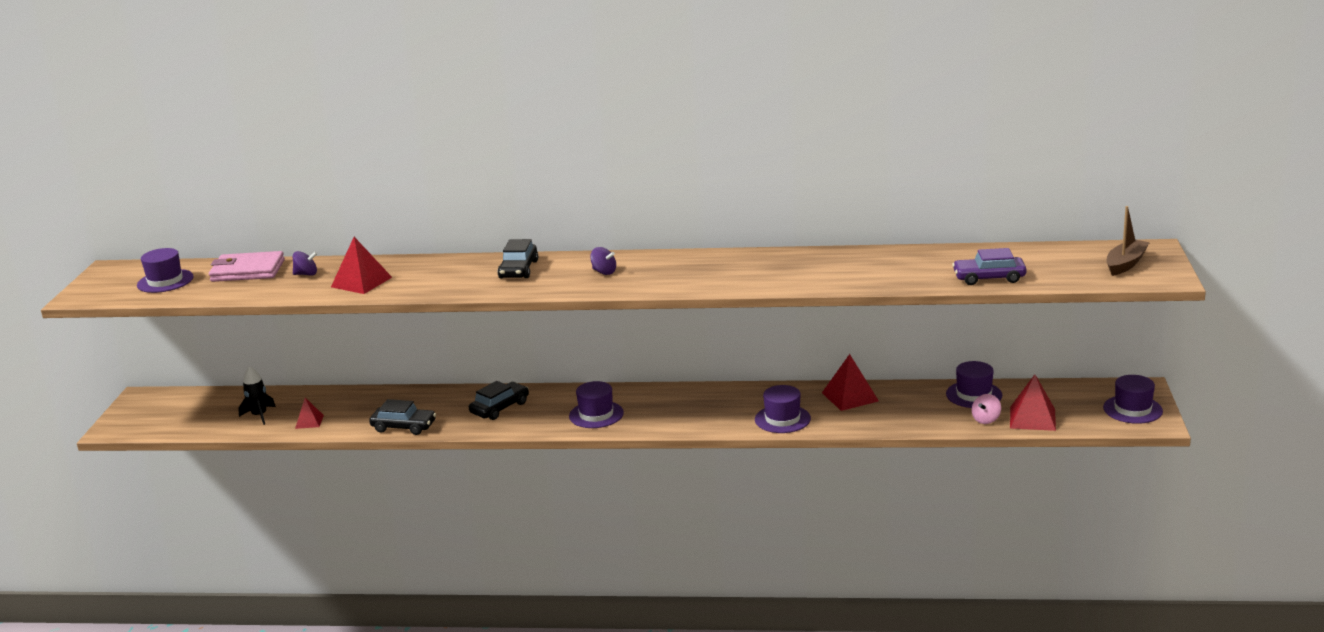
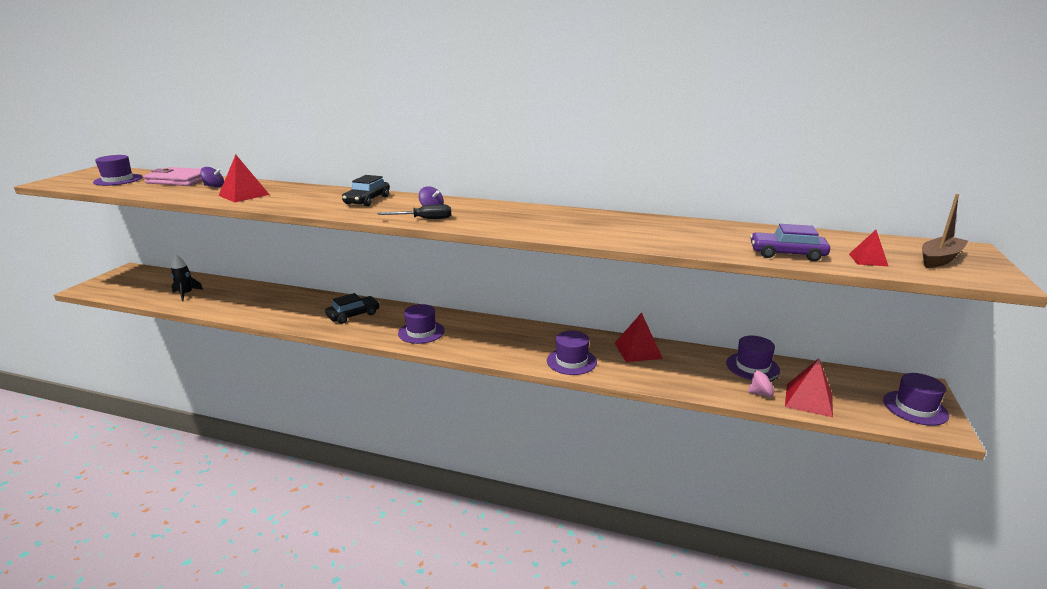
camera: 10 degrees right, 0 degrees up
(309, 421) = (213, 304): red pyramid -> red pyramid (868, 260)
(404, 427) = (273, 318): black car -> none
(607, 286) = (424, 219): none -> black screwdriver
(986, 419) = (761, 393): pink spinning top -> pink spinning top turned 135 degrees counterclockwise

